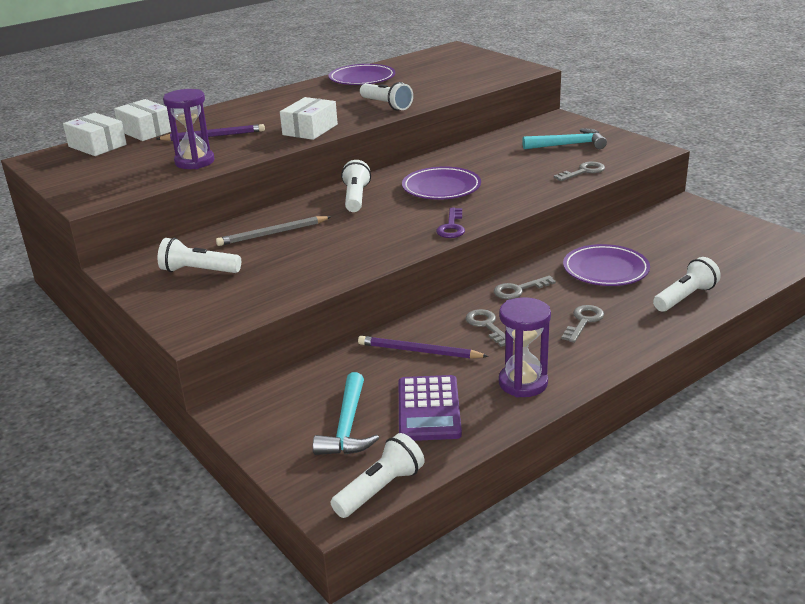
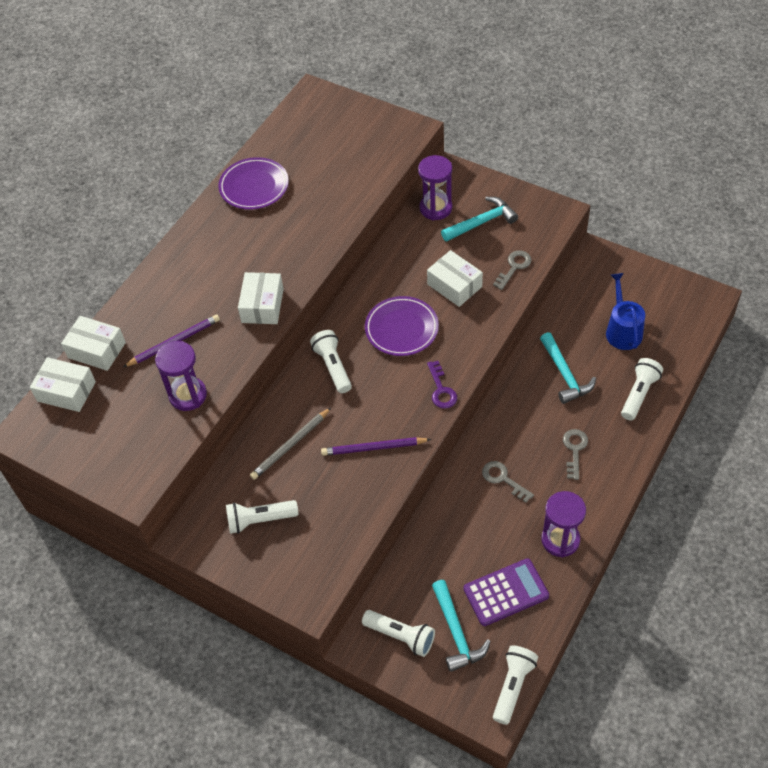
camera: 20 degrees left, 25 degrees up
(386, 105) = (310, 238): white flashlight -> white flashlight (401, 636)
(419, 351) = (466, 528): purple pencil -> purple pencil (373, 448)
(429, 409) = (506, 592): purple calculator -> purple calculator turned 90 degrees counterclockwise
(514, 173) = (454, 285): none -> white box
(519, 290) = (507, 423): grey key -> none
(528, 133) = (435, 208): none -> purple hourglass
(605, 270) = (565, 374): purple plate -> turquoise hammer
(689, 253) = (622, 330): none -> blue watering can

